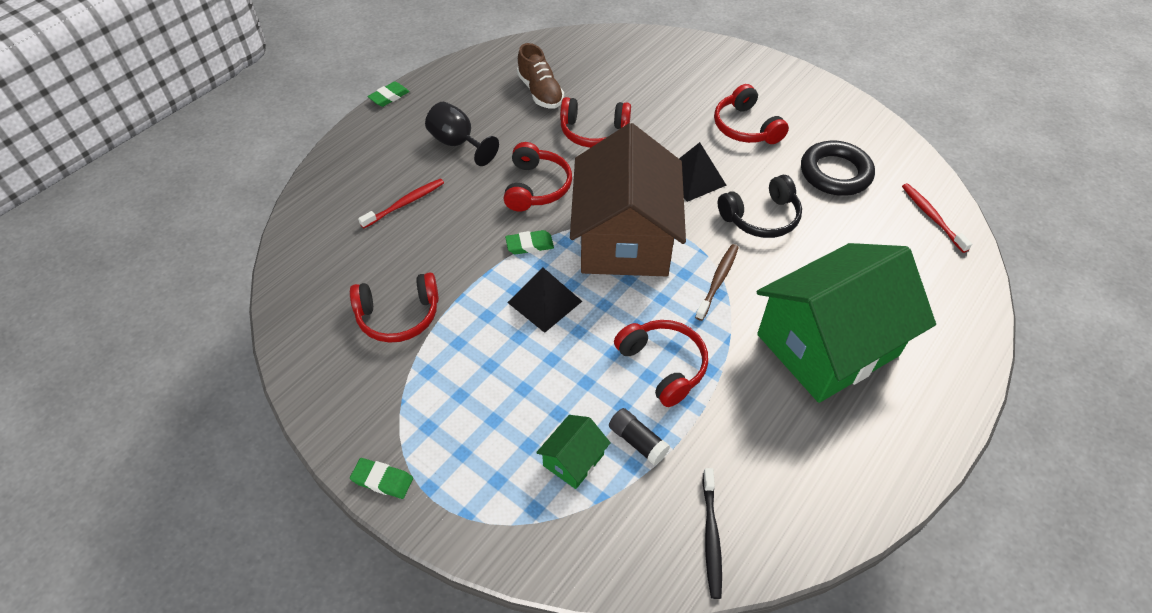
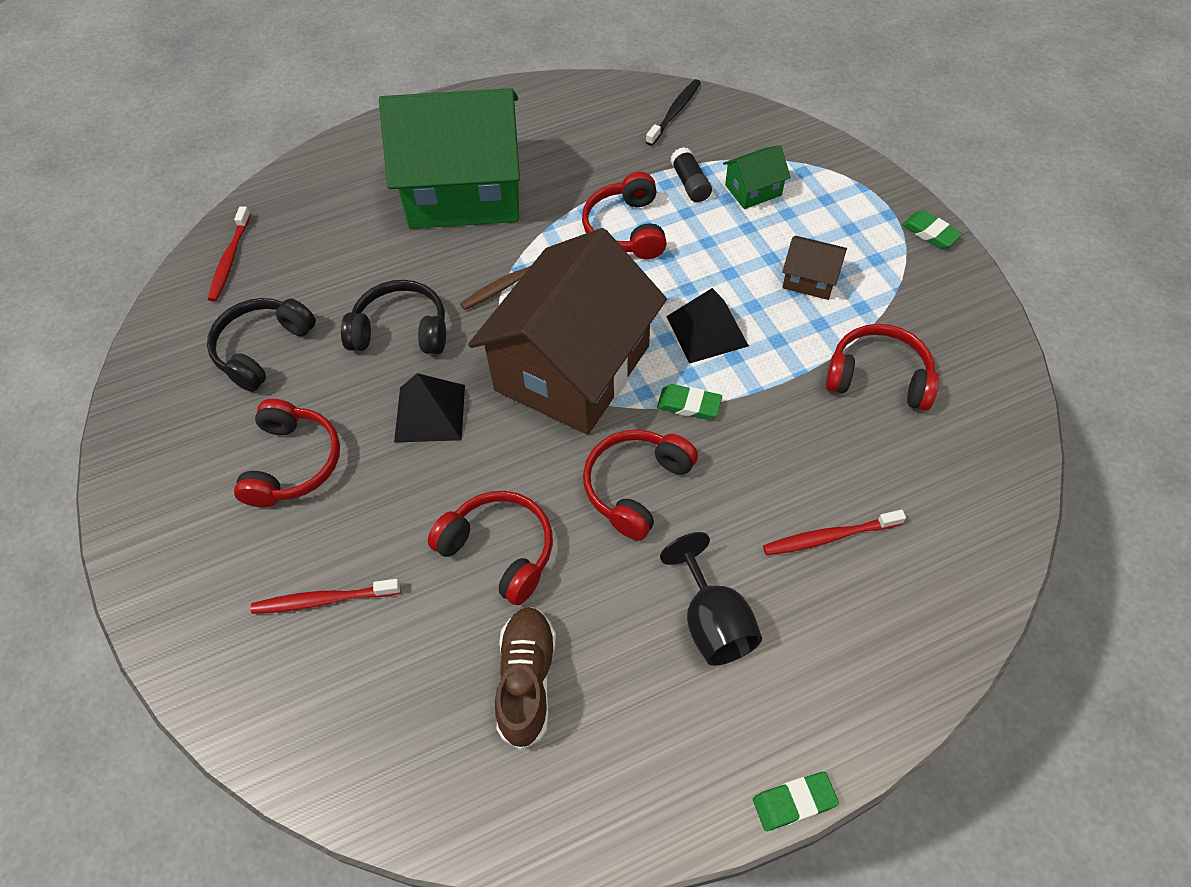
camera: 150 degrees left, 5 degrees up
(481, 380) = (810, 279): none -> brown house
(666, 84) = (323, 600): none -> red toothbrush
(835, 173) = (263, 349): black ring -> black headphones

